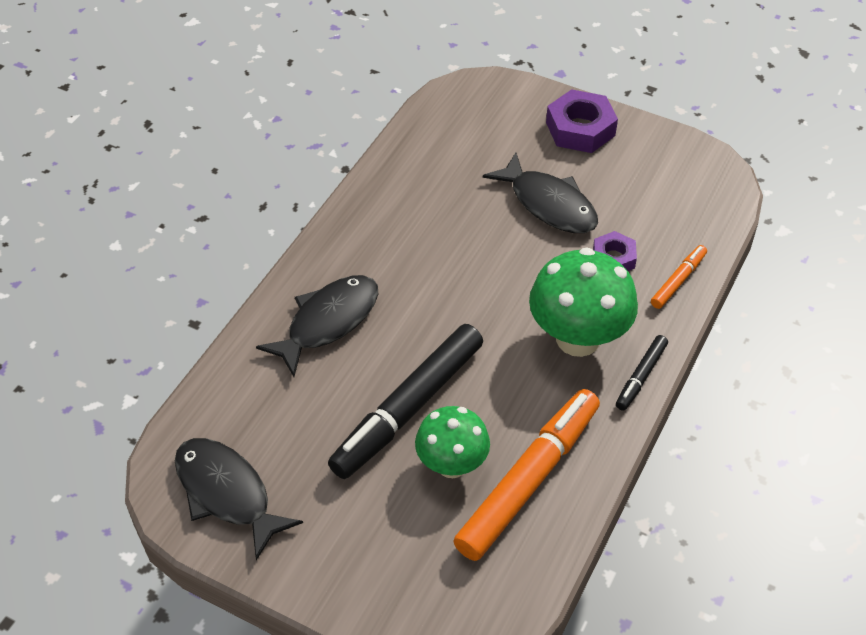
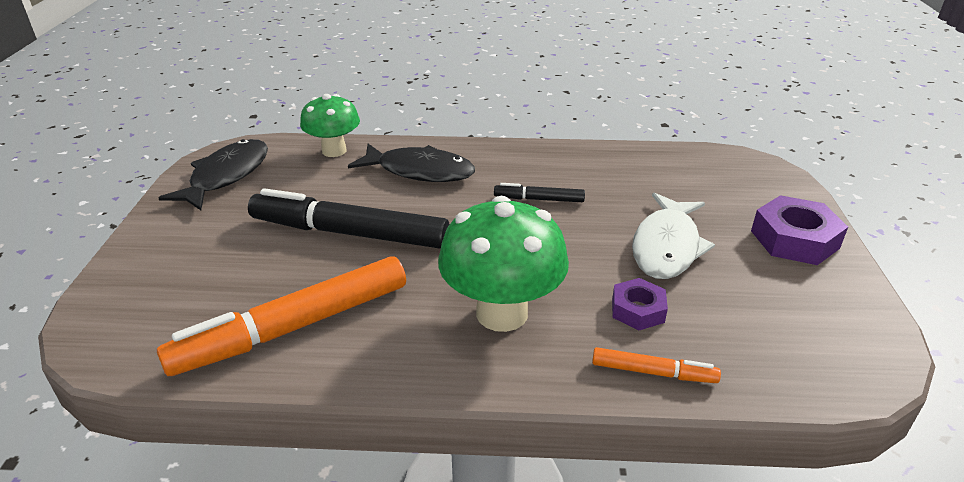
camera: 65 degrees right, 15 degrees down
(452, 465) = (295, 274): green mushroom -> green mushroom (334, 151)
(528, 480) = (294, 327): orange marker -> orange marker turned 135 degrees clockwise
(549, 204) = (666, 246): black fish -> white fish
(641, 376) = (481, 377): black marker -> black marker (539, 199)

